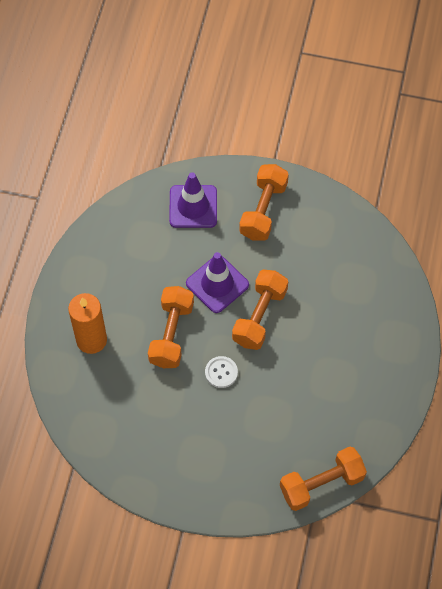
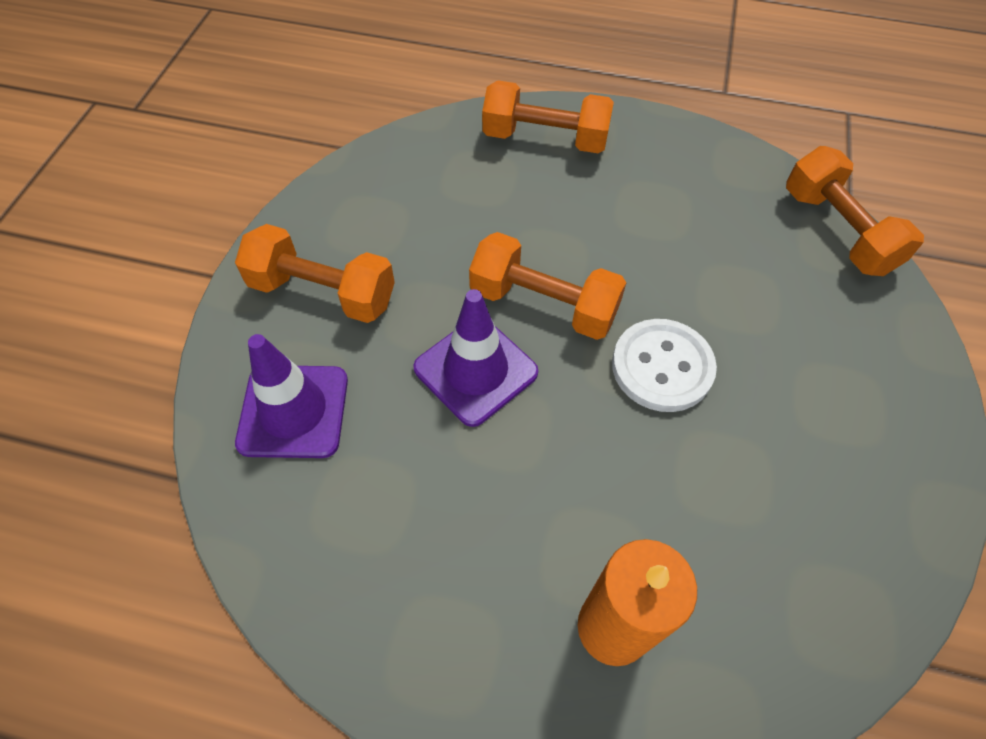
camera: 90 degrees left, 5 degrees down
(171, 334) = (588, 453): orange dumbbell -> orange dumbbell (545, 139)
(221, 372) = (662, 367): white button -> white button, size x1.61

